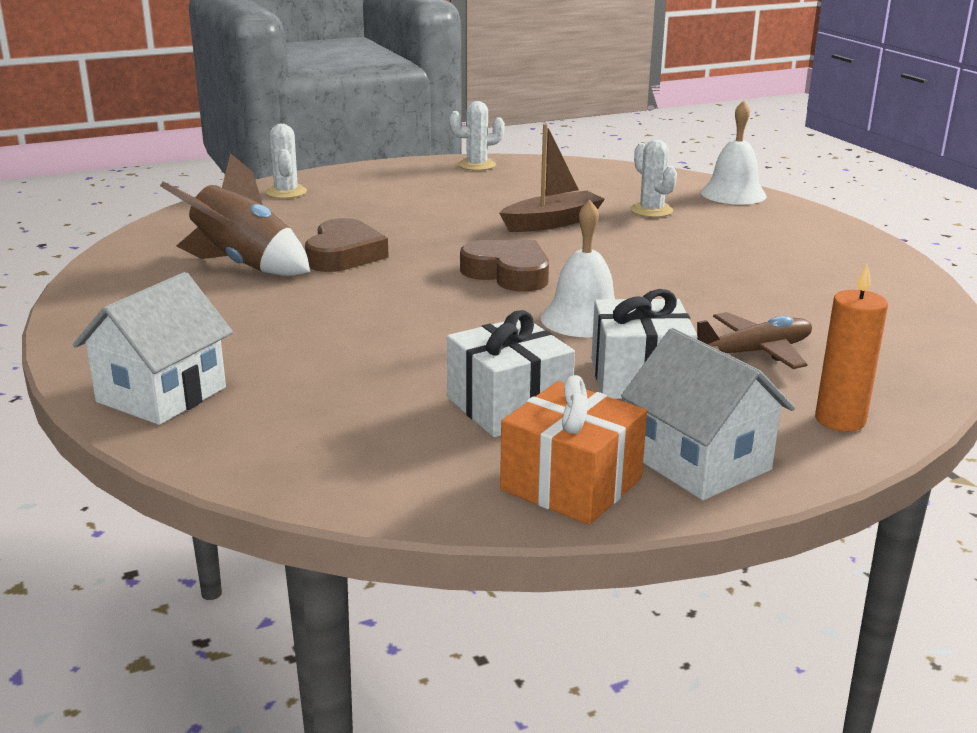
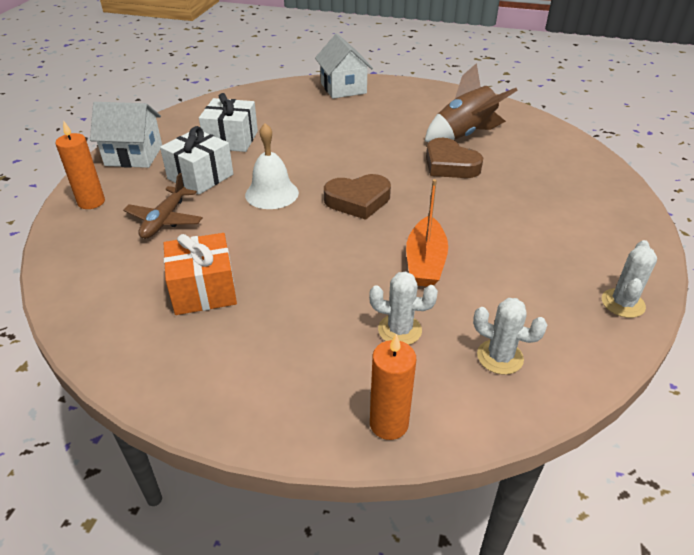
camera: 130 degrees right, 15 degrees up
(286, 192) = (601, 186): white cactus -> white cactus (500, 357)
(552, 223) = (425, 262): brown boat -> orange boat
(571, 484) = (170, 128): orange gift -> orange gift (204, 290)
(733, 194) = (389, 424): white bell -> orange candle

